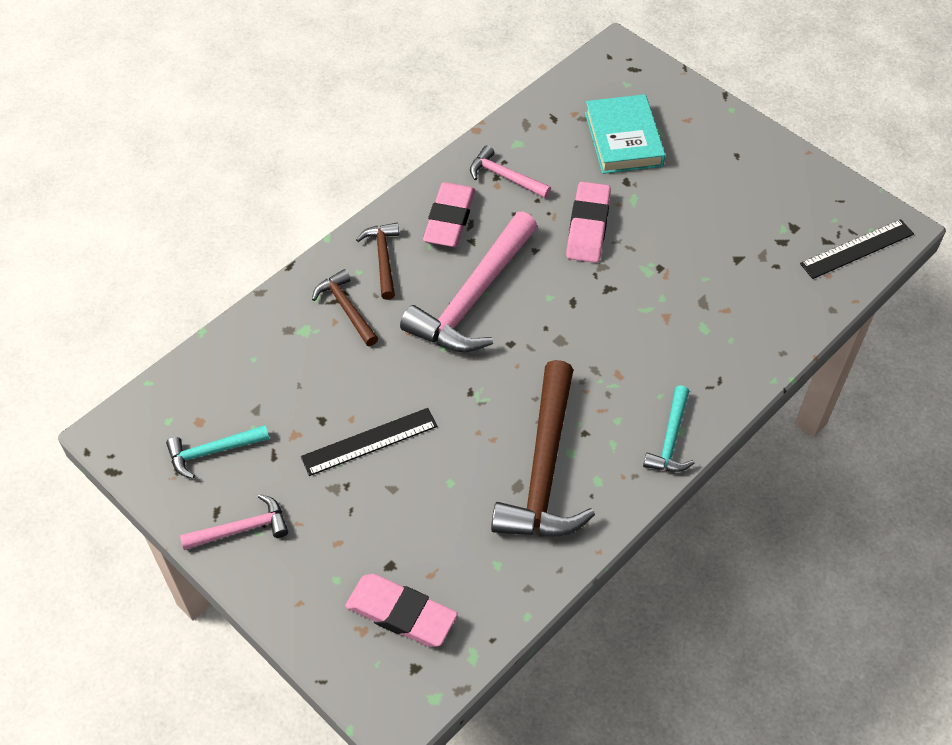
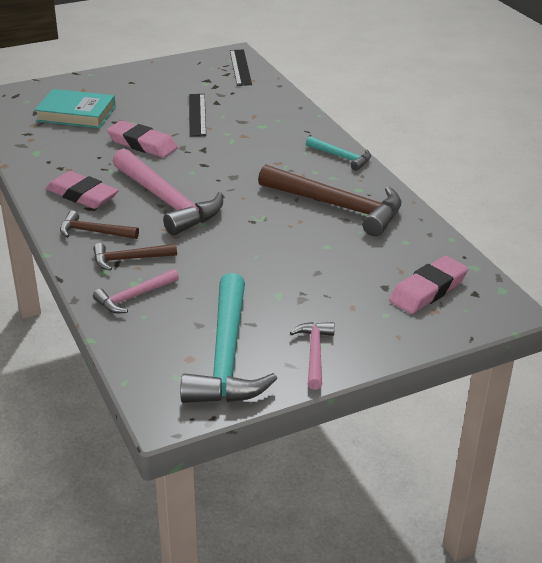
camera: 70 degrees left, 20 degrees down
(213, 451) = (227, 356): turquoise hammer -> turquoise hammer, size x1.97
(369, 441) = (268, 274): black ruler -> black ruler (197, 115)
(505, 177) = (64, 164): pink hammer -> pink hammer (134, 297)

